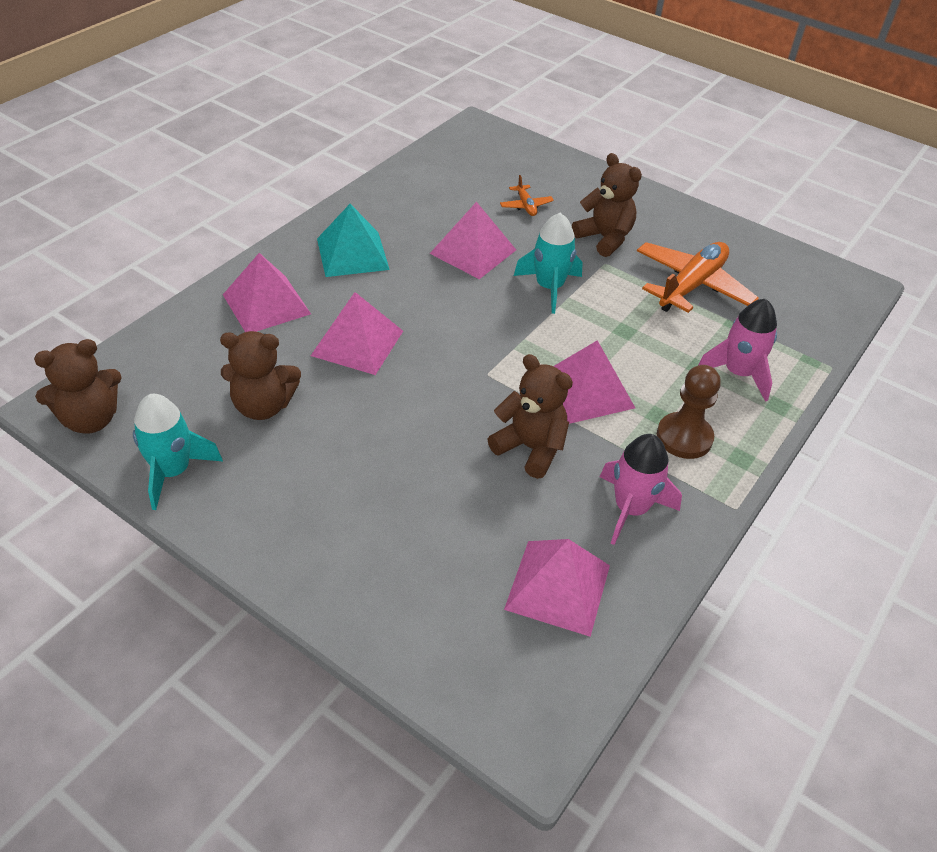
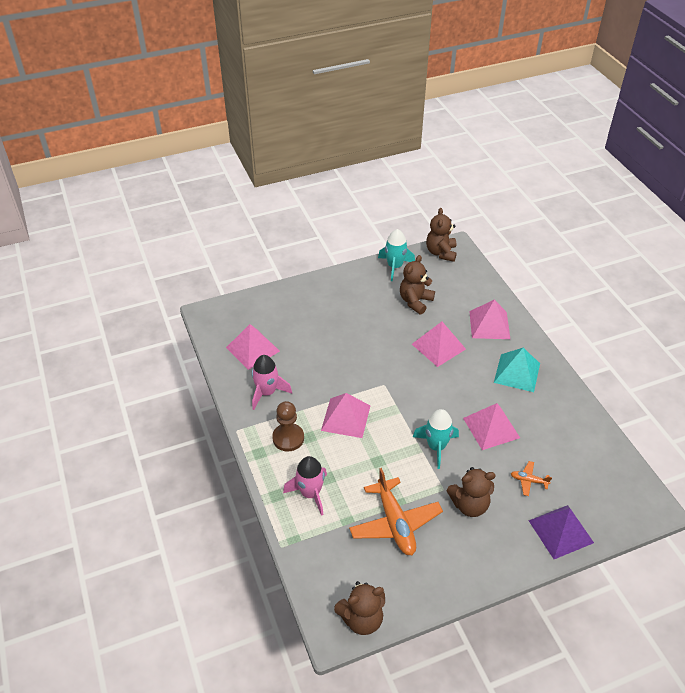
camera: 125 degrees right, 0 degrees up
(530, 448) = (326, 376): brown teddy bear -> brown teddy bear (362, 619)
(569, 173) = (561, 531): none -> purple pyramid

